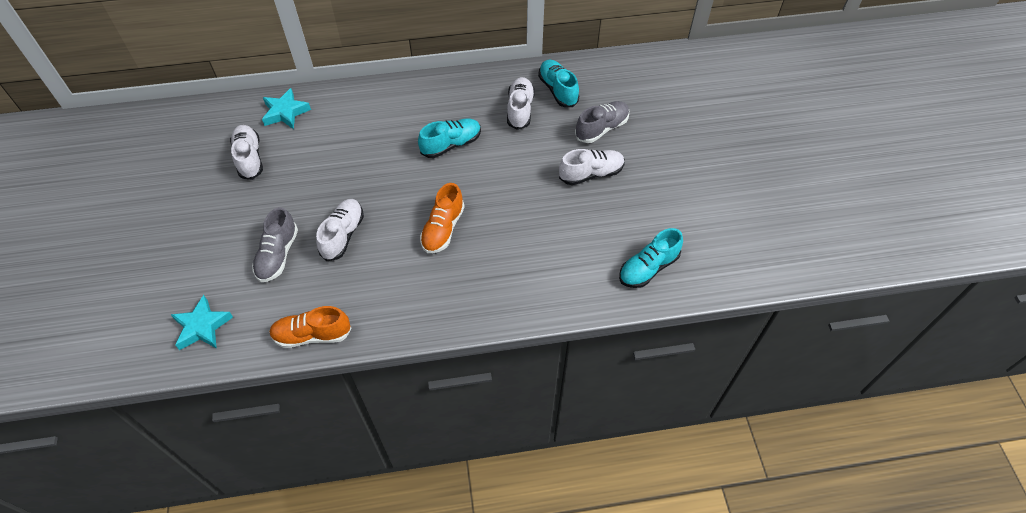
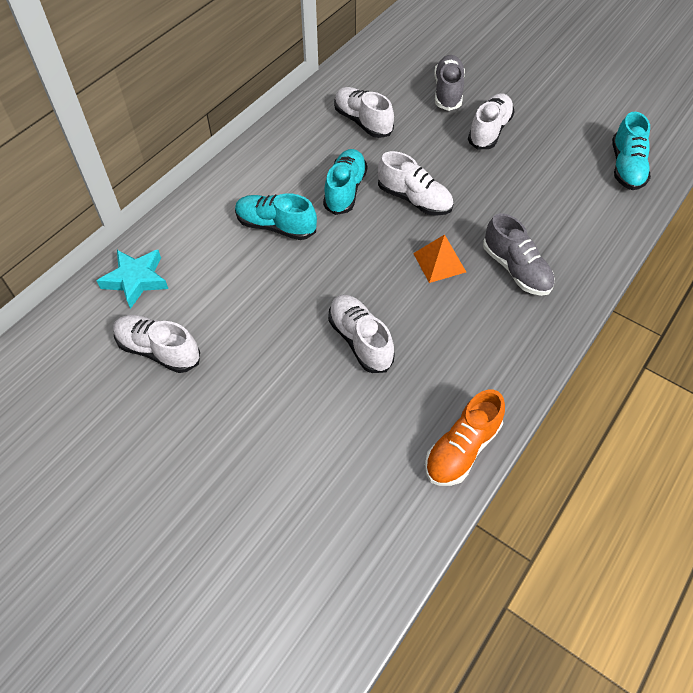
camera: 45 degrees left, 0 degrees up
(202, 327) = (346, 546): turquoise star -> none
(278, 255) = (324, 411): grey shoe -> grey shoe (516, 269)
(443, 229) = (439, 262): orange shoe -> orange pyramid
(482, 181) = (414, 199): none -> white shoe
(558, 90) = (371, 86): turquoise shoe -> turquoise shoe (276, 226)

